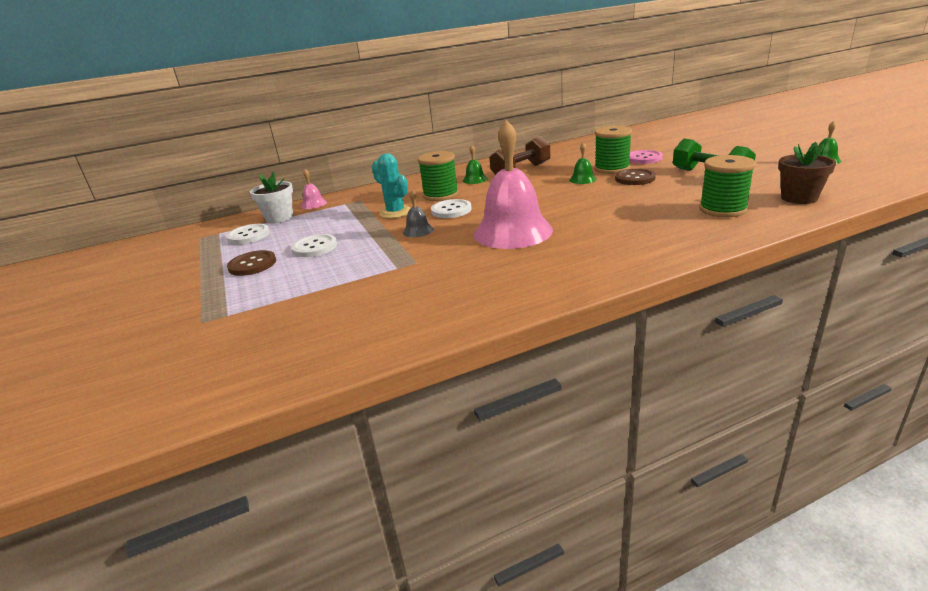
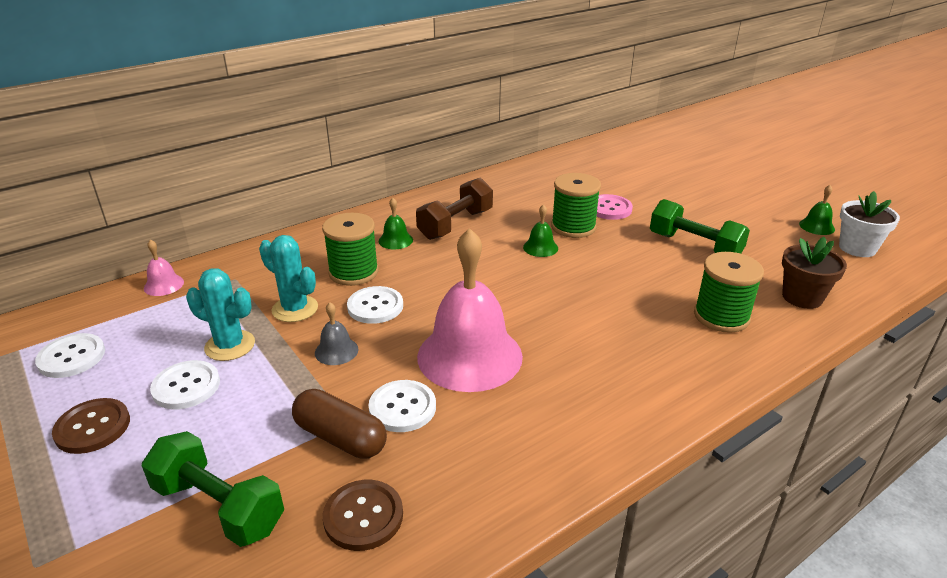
camera: 15 degrees left, 5 degrees up
(279, 218) = (114, 316): white flower pot -> white flower pot (857, 248)
(319, 299) = (219, 507): none -> green dumbbell
(348, 229) = (230, 345): none -> turquoise cactus
(409, 269) = (340, 437): none -> brown capsule
(456, 256) = (402, 407): none -> white button
(634, 178) = (605, 249): brown button -> brown button (363, 516)

